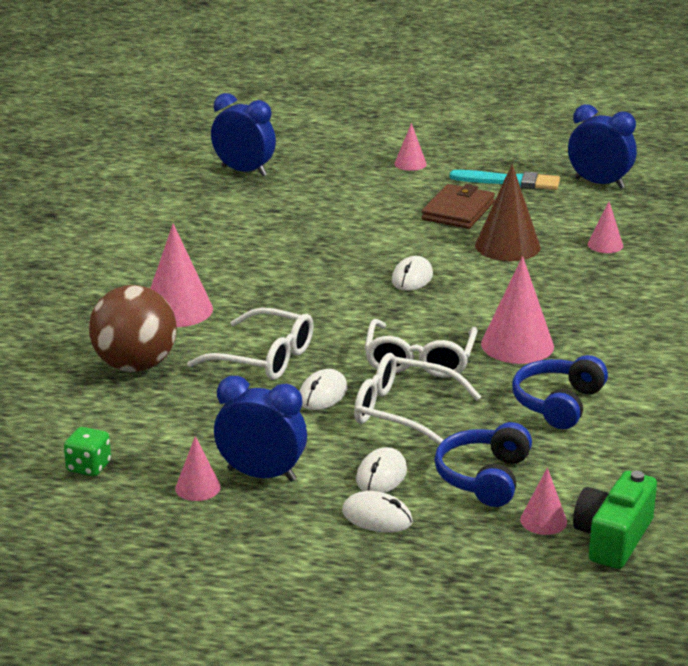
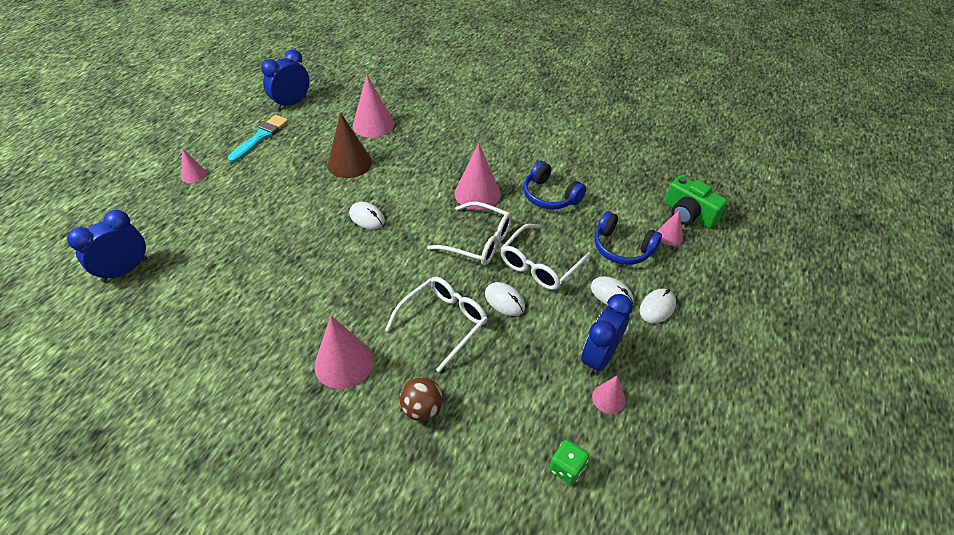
camera: 75 degrees left, 20 degrees up
(135, 366) = (422, 409): brown ball -> brown ball, size x0.58
(458, 211) = (285, 171): brown wallet -> none
(605, 245) = (373, 124): pink cone -> pink cone, size x1.84

